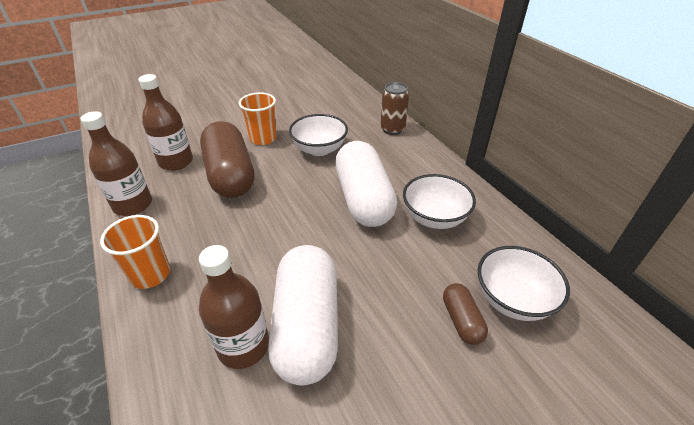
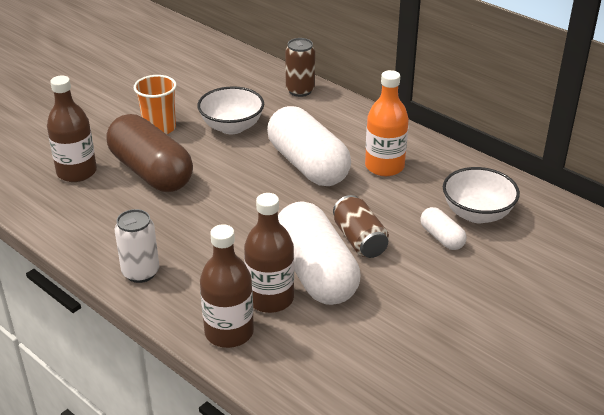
camera: 20 degrees left, 5 degrees down
(133, 205) = (66, 222): brown bottle -> brown bottle (229, 332)
(150, 274) = (141, 272): orange cup -> white can
(372, 297) = (359, 240): none -> brown can
(434, 218) = (384, 166): white bowl -> orange bottle
(461, 320) = (442, 237): brown capsule -> white capsule

